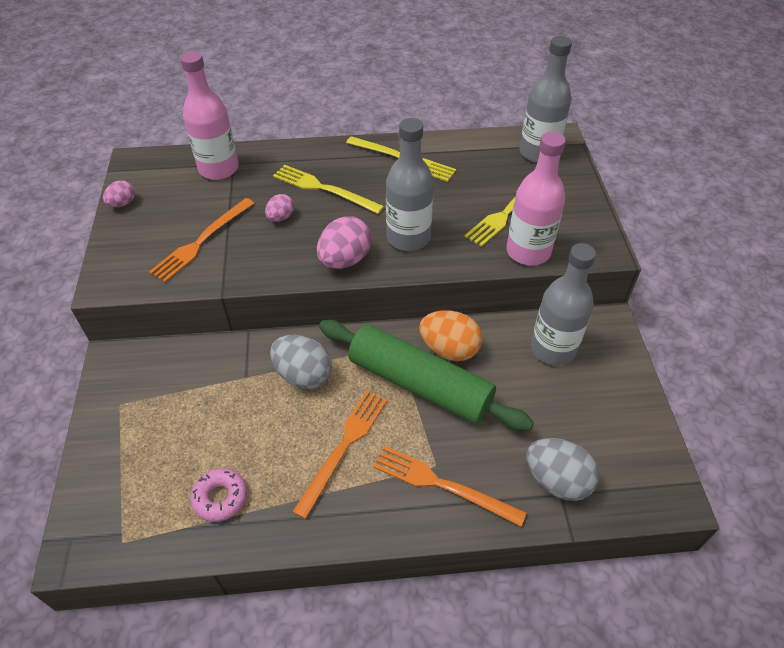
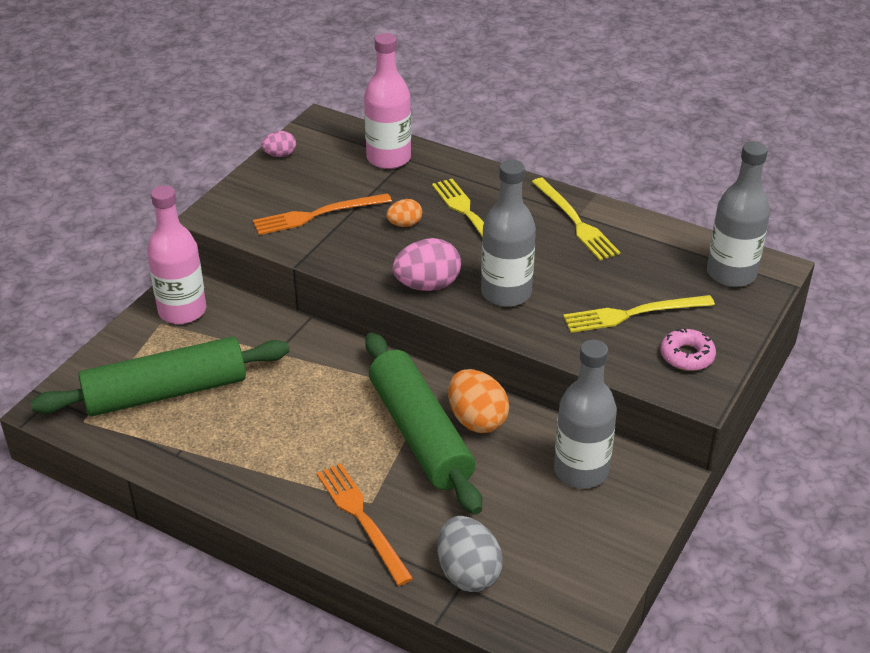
camera: 35 degrees right, 10 degrees down
(179, 467) = (166, 392): none -> green rolling pin
(220, 498) = (177, 430): pink donut -> pink donut (687, 356)
(281, 217) = (404, 224): pink egg -> orange egg
(303, 375) = (324, 375): grey egg -> none
(343, 447) = (306, 447): orange fork -> none
(528, 252) = (613, 358): pink bottle -> pink bottle (182, 311)

